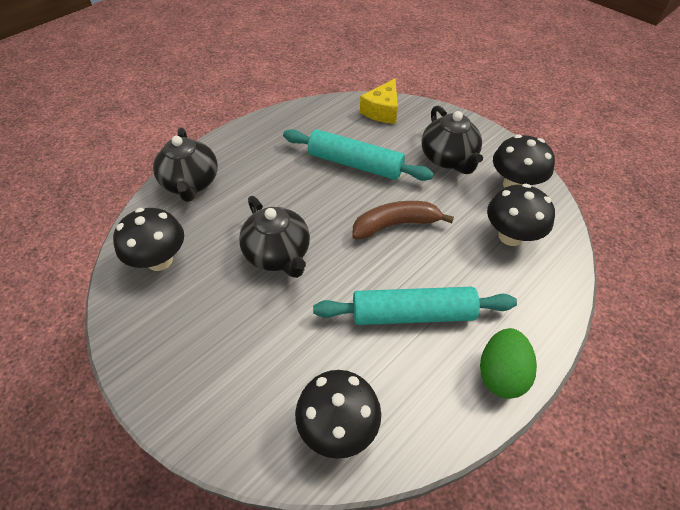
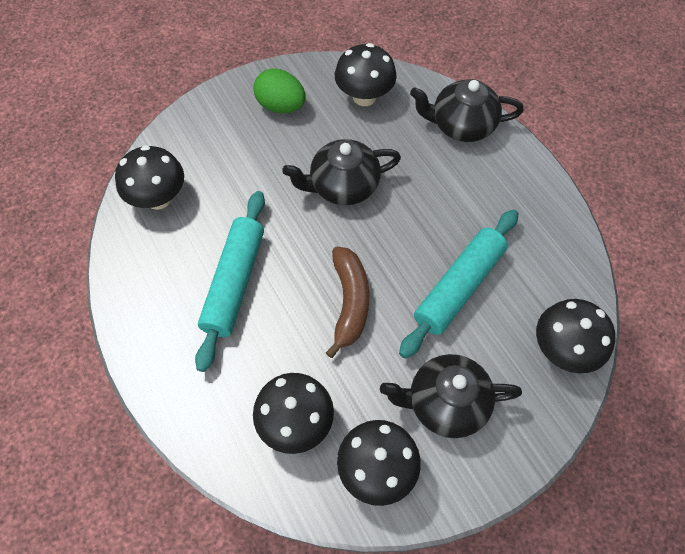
camera: 105 degrees right, 10 degrees up
(382, 111) = (563, 350): yellow cheese -> black mushroom
(501, 374) = (146, 336): green egg -> green egg (281, 106)

